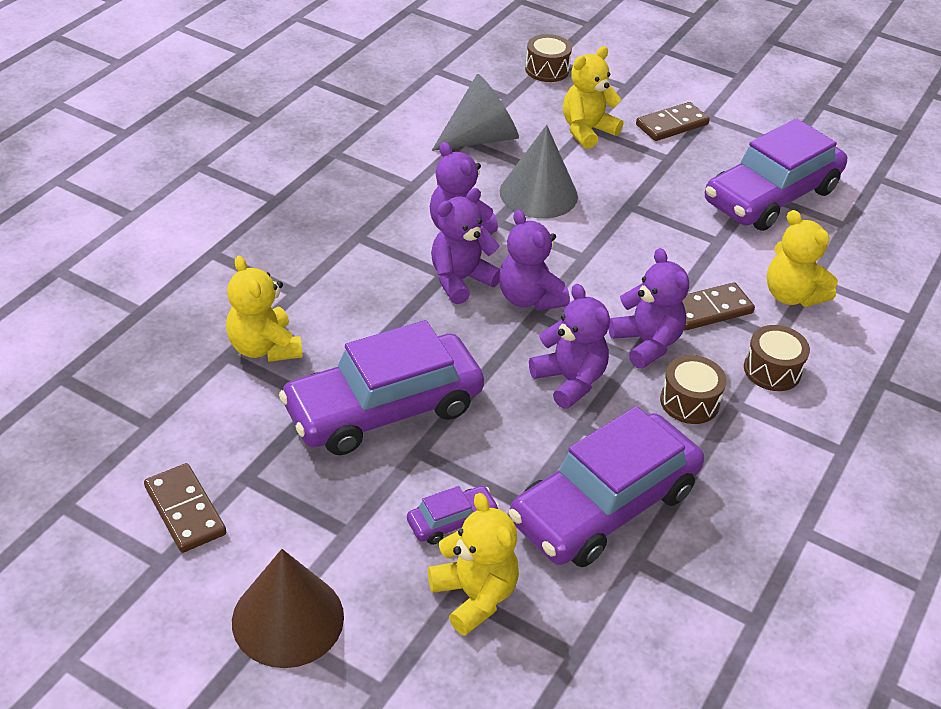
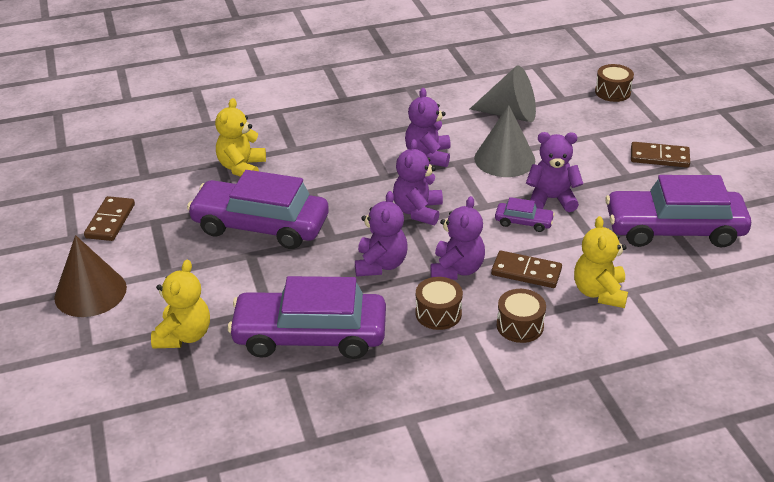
camera: 45 degrees right, 5 degrees down
(452, 521) = (221, 296): purple car -> purple car (523, 222)
(460, 280) = (390, 183): purple teddy bear -> purple teddy bear (551, 199)
(587, 131) = (589, 137): yellow teddy bear -> none

